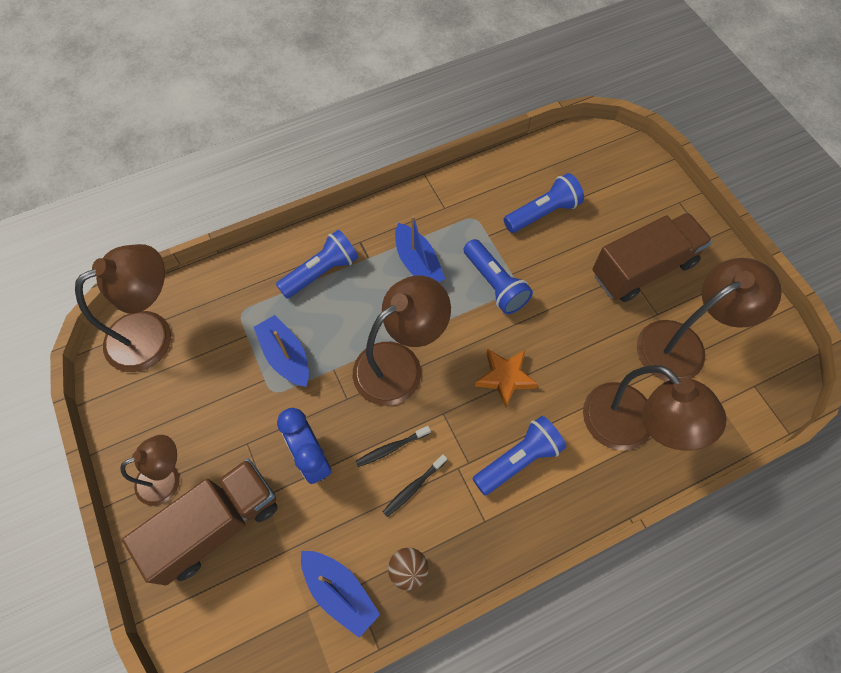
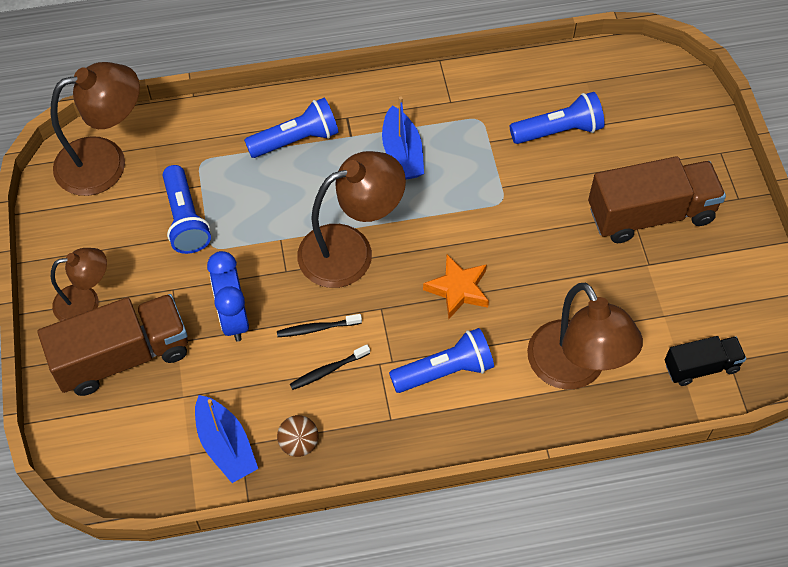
camera: 15 degrees right, 5 degrees down
(286, 356) = (235, 215): blue boat -> none
(495, 284) = (479, 193): blue flashlight -> blue flashlight (185, 219)
(682, 344) = (665, 301): brown lamp -> none
(734, 397) = (701, 367): none -> black truck

